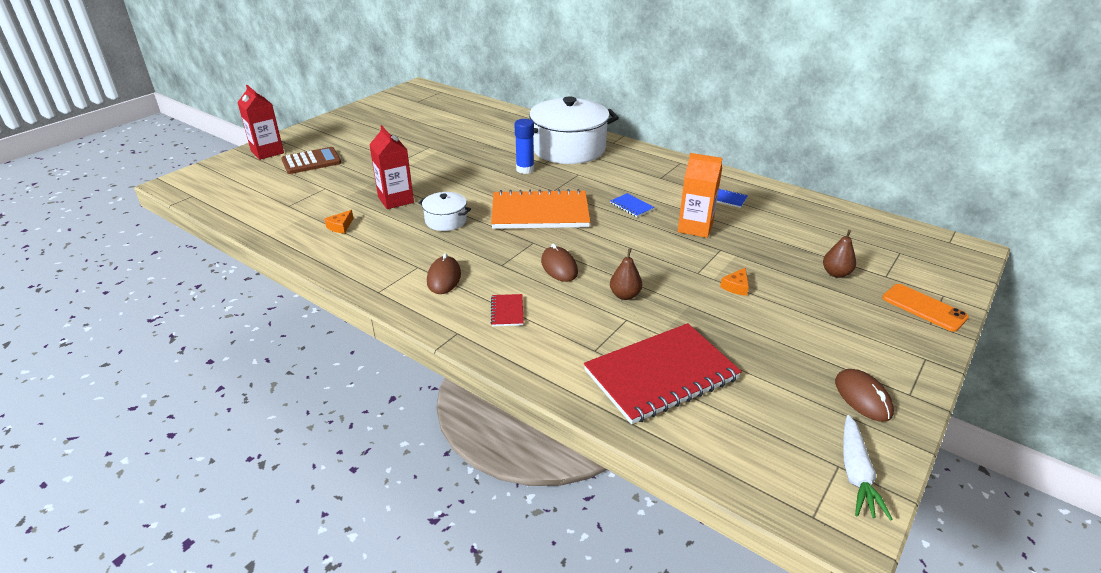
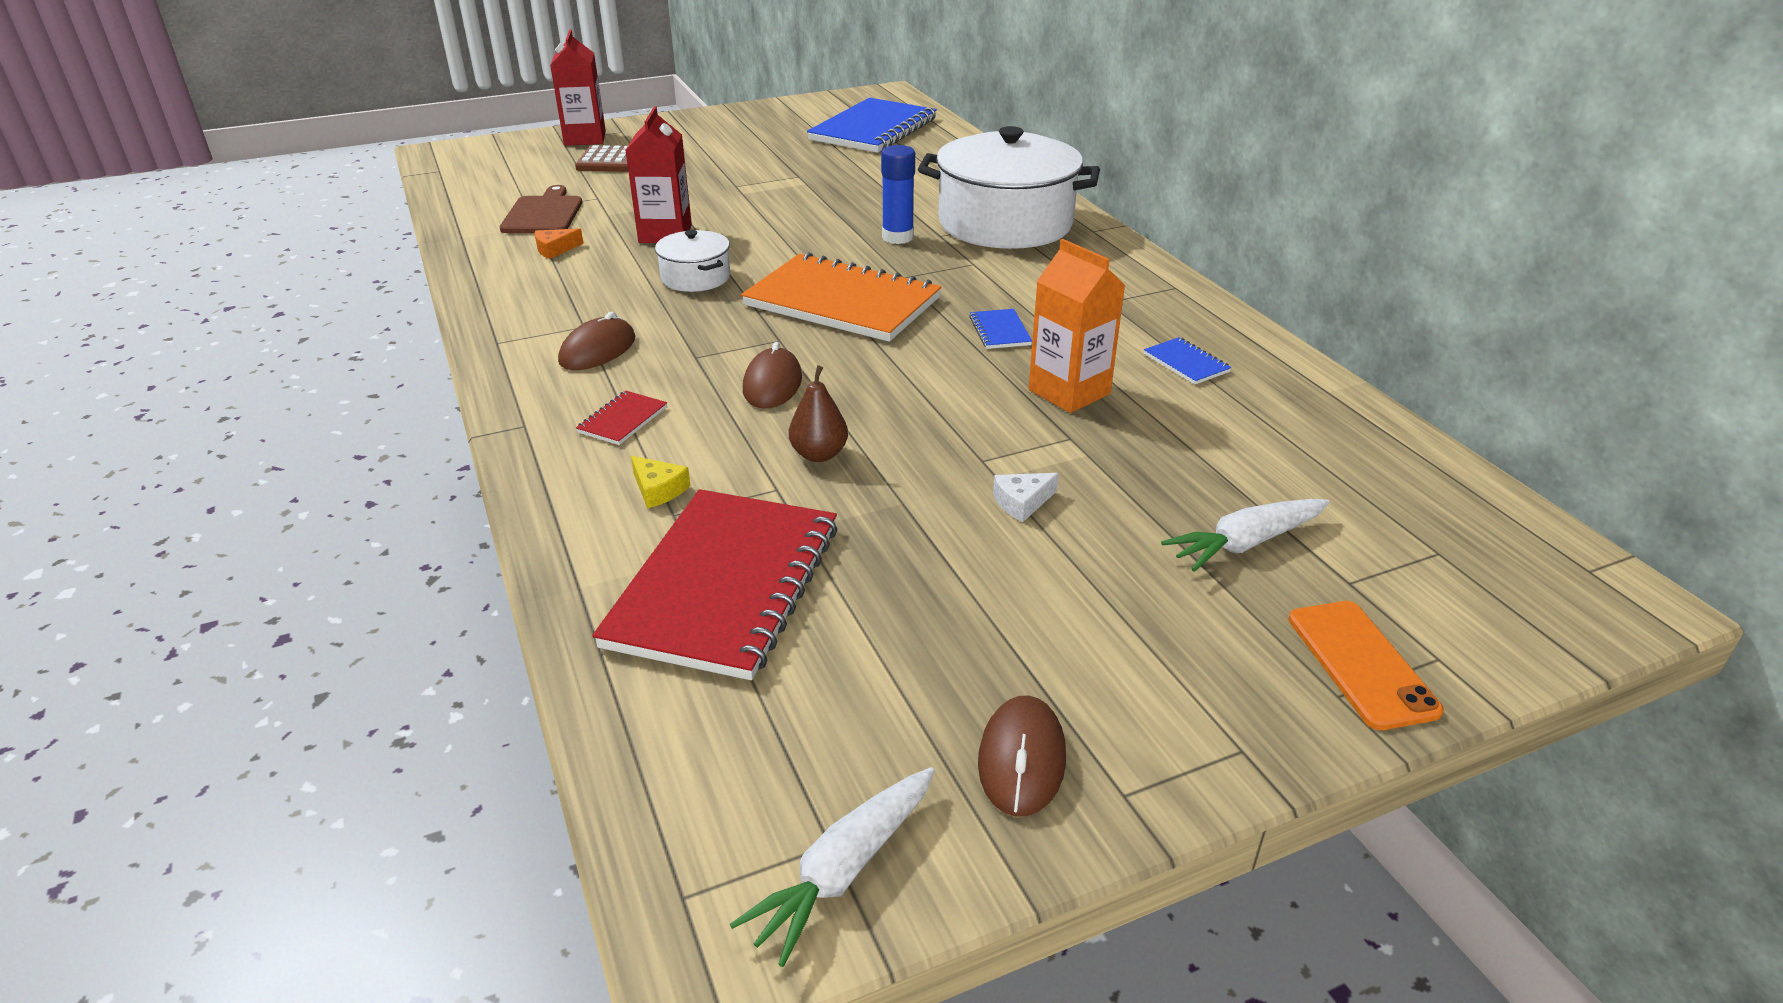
camera: 30 degrees right, 0 degrees up
(303, 206) = (543, 214): none -> brown cutting board
(437, 110) = (873, 129): none -> blue notebook
(572, 341) = (658, 489): none -> yellow cheese
(661, 375) = (724, 585): red notebook -> red notebook turned 75 degrees counterclockwise
(736, 286) = (1022, 502): orange cheese -> white cheese
(836, 273) = (1245, 543): brown pear -> white carrot

